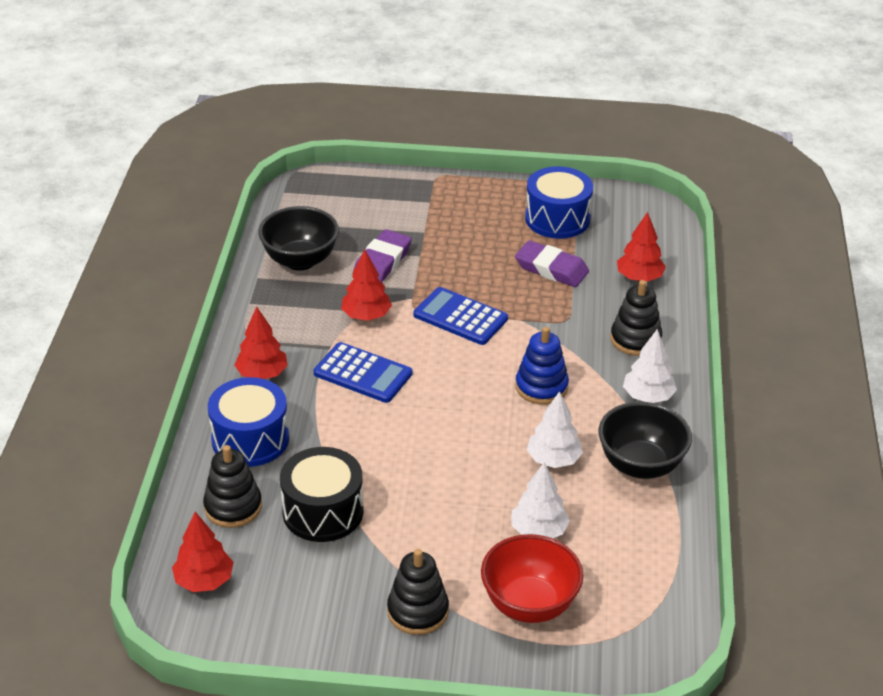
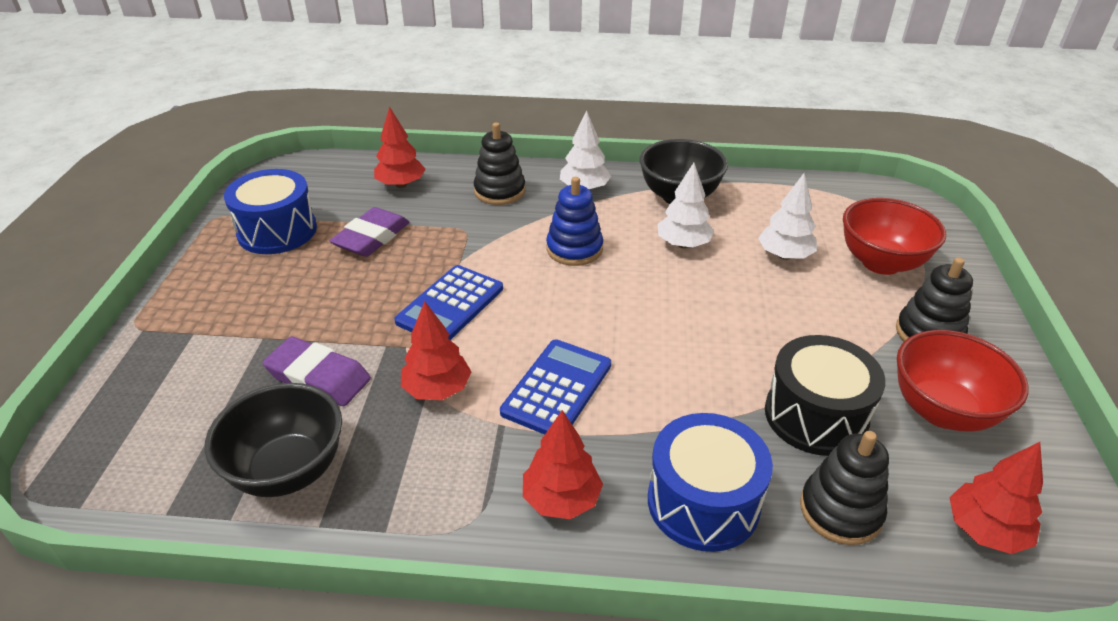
camera: 90 degrees left, 0 degrees up
(320, 592) = (942, 411): none -> red bowl

